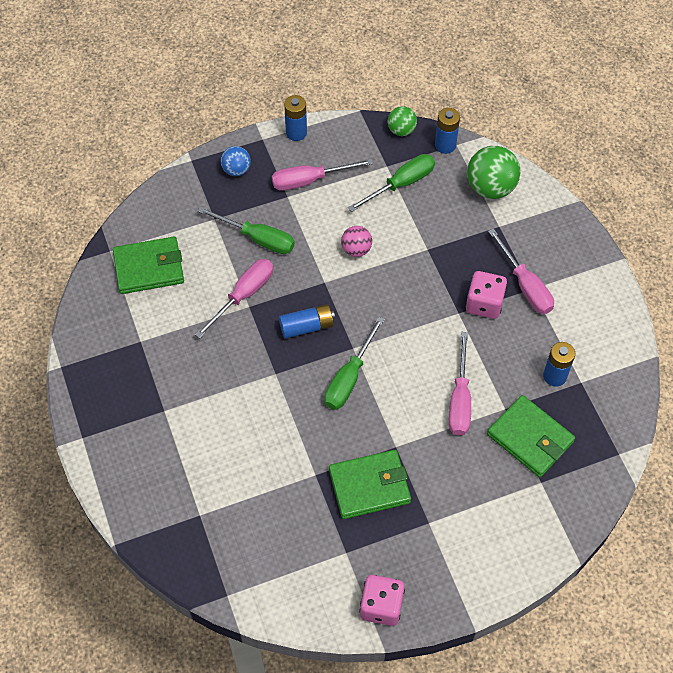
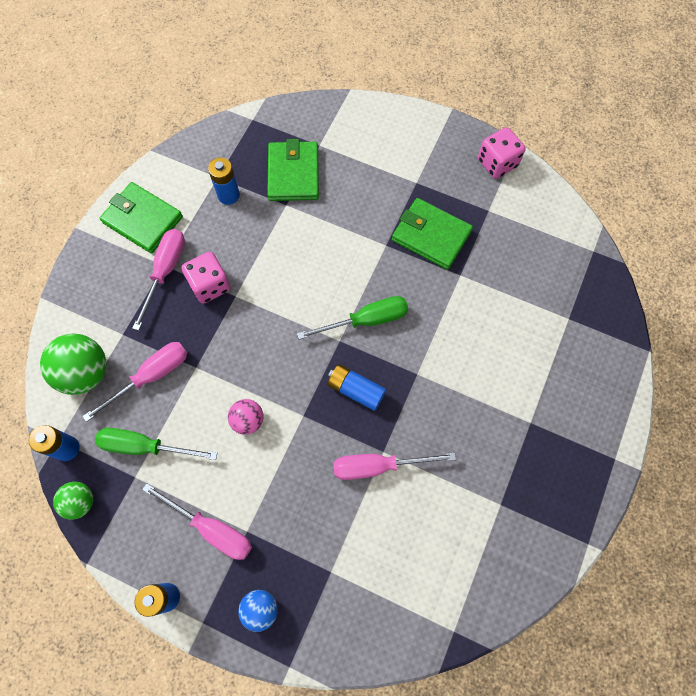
camera: 135 degrees left, 10 degrees up
(149, 268) = (433, 575): green wallet -> green wallet (143, 220)
(258, 238) = (314, 511): green screwdriver -> none
(460, 400) = (308, 236): pink screwdriver -> pink screwdriver (151, 376)

